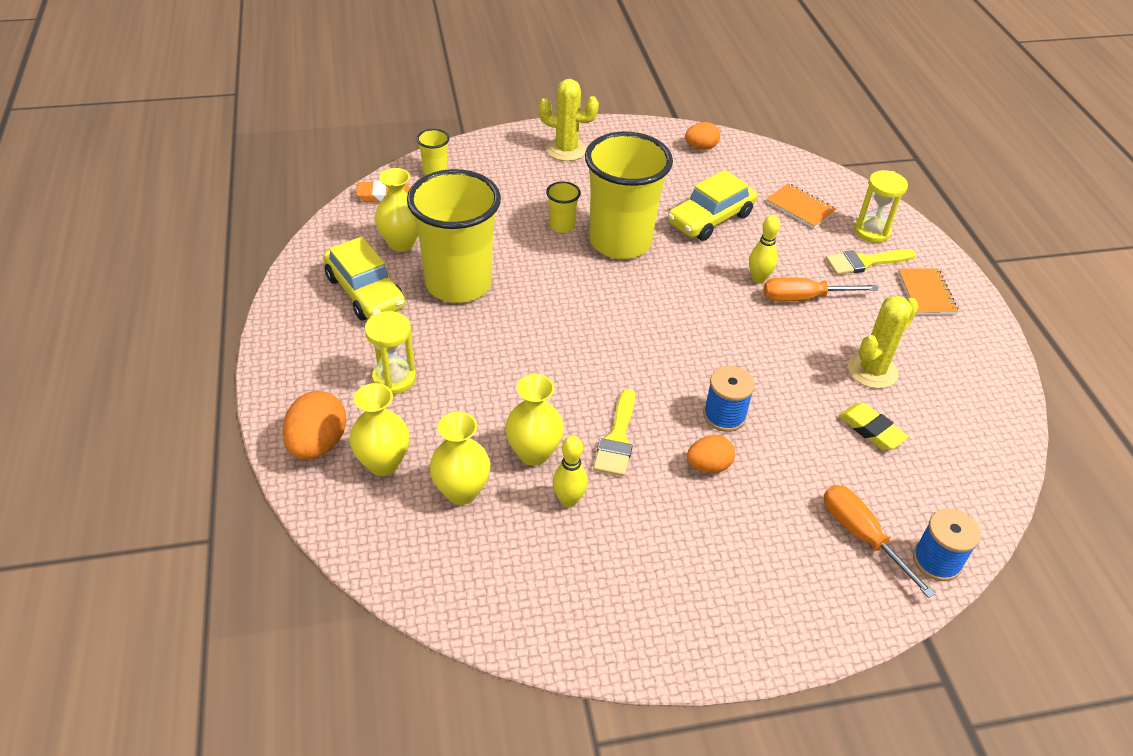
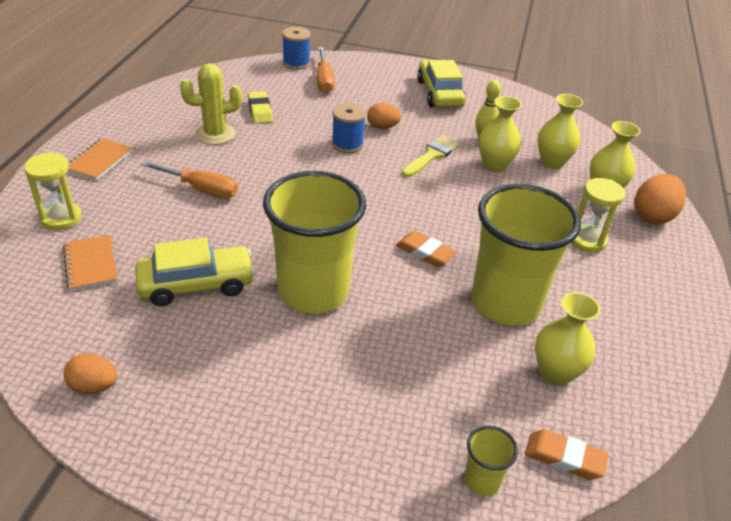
camera: 155 degrees left, 5 degrees down
(365, 292) = (605, 326): yellow car -> yellow car (439, 93)
(552, 306) = (425, 252): none -> orange eraser
(561, 225) = (361, 332): yellow cup -> none
(566, 150) = (274, 453): yellow cactus -> none
(758, 279) = (219, 215): yellow bowling pin -> none
(864, 262) = (110, 197): yellow brush -> none

